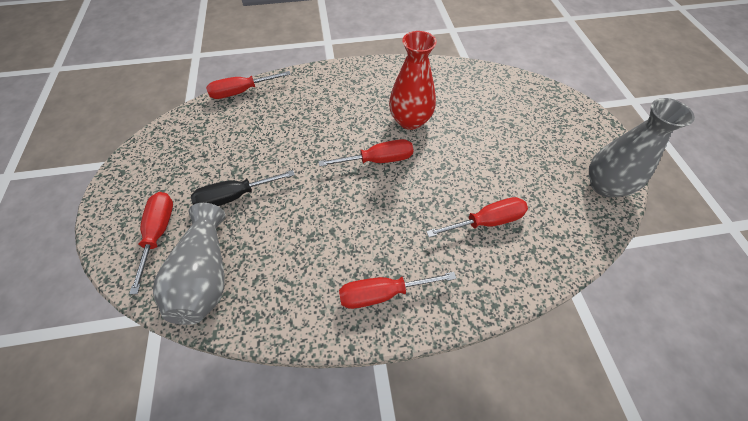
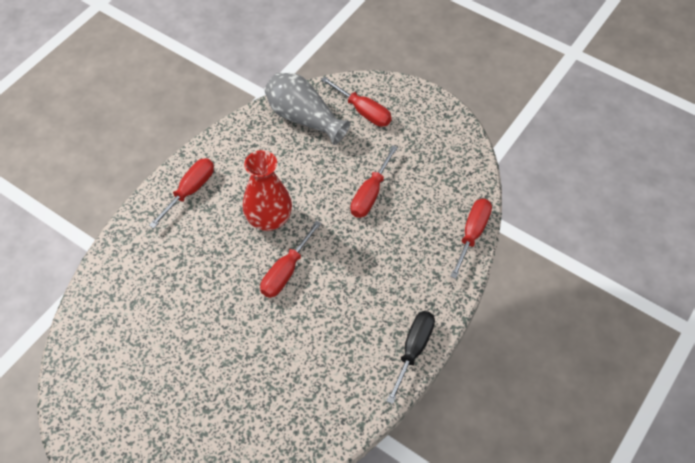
camera: 135 degrees right, 0 degrees up
(235, 196) = (351, 164): black screwdriver -> black screwdriver (413, 350)
(410, 120) = (300, 332): red vase -> red vase (269, 219)
(486, 222) = (160, 290): red screwdriver -> red screwdriver (370, 194)
(604, 185) = (82, 405): grey vase -> none

